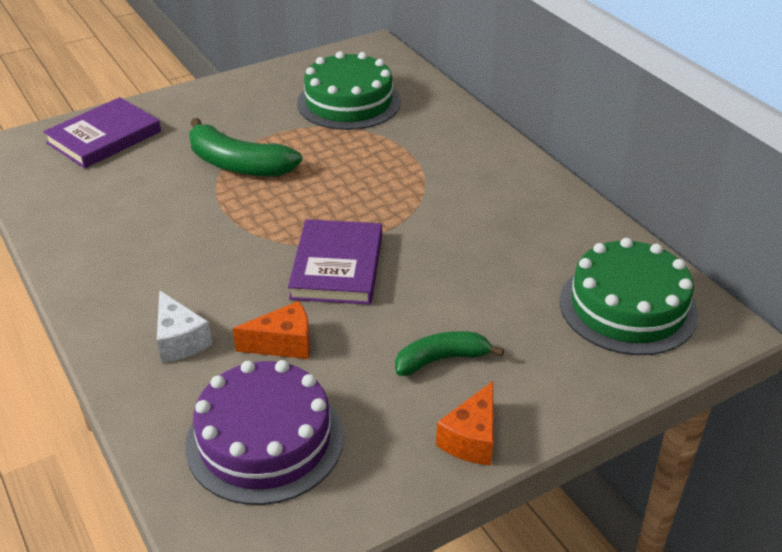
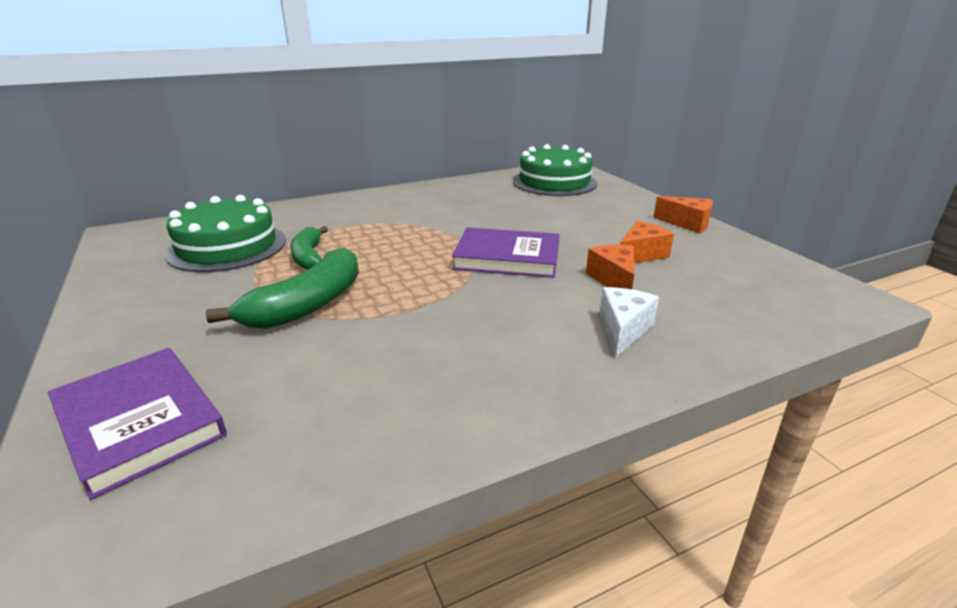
camera: 85 degrees left, 10 degrees down
(179, 340) = (623, 330): white cheese -> white cheese turned 45 degrees counterclockwise
(265, 440) = (731, 287): purple cake -> none
(353, 373) = (640, 255): none -> orange cheese
(441, 360) = (616, 228): green banana -> green banana (308, 257)

